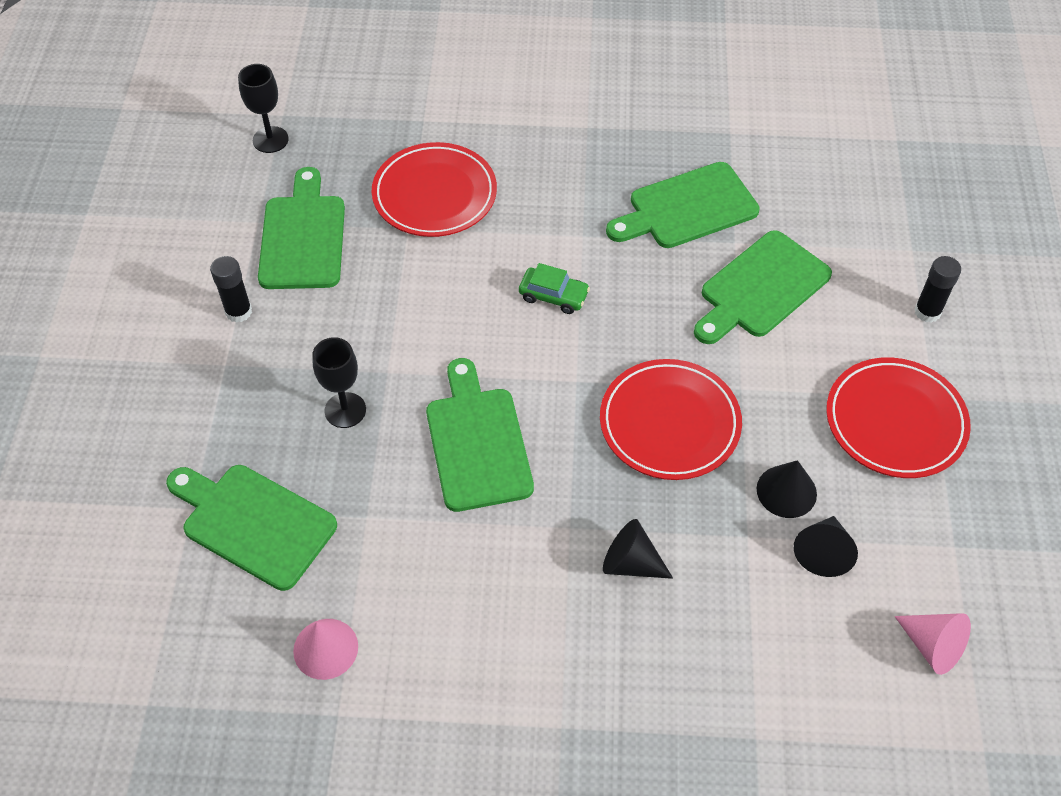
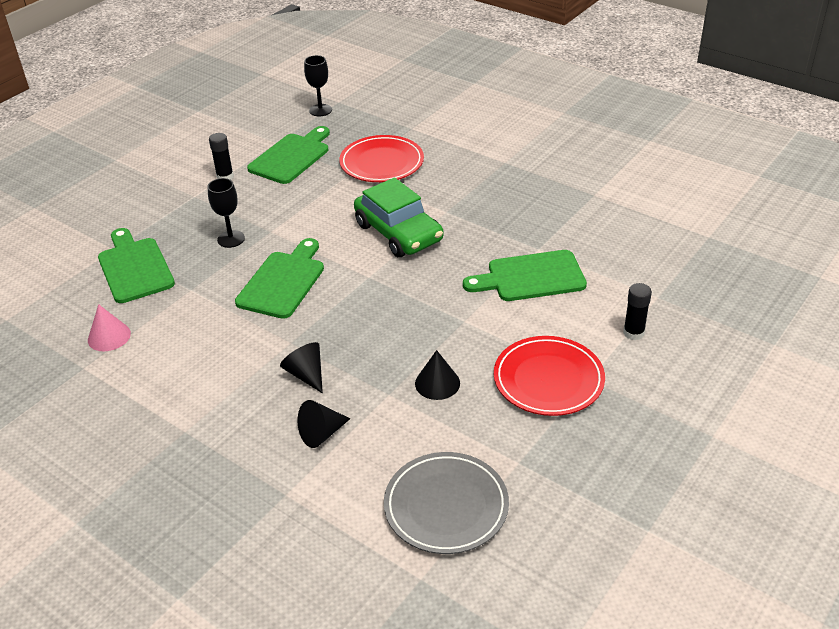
camera: 35 degrees right, 15 degrees down
(553, 296) = (398, 232): green car -> green car, size x2.11
(669, 423) = (401, 319): red plate -> none
(687, 208) = (525, 221): green cutting board -> none
(823, 552) = (427, 424): black cone -> black cone (321, 433)
(932, 646) = (446, 506): pink cone -> grey plate

